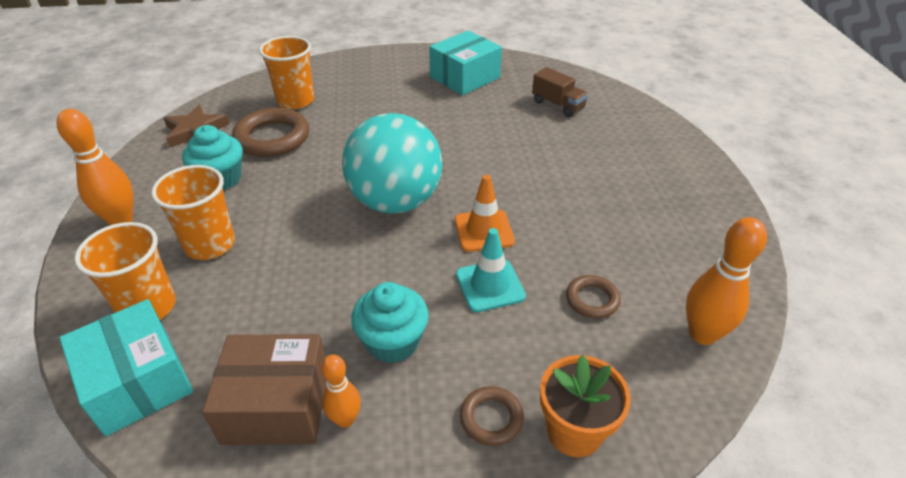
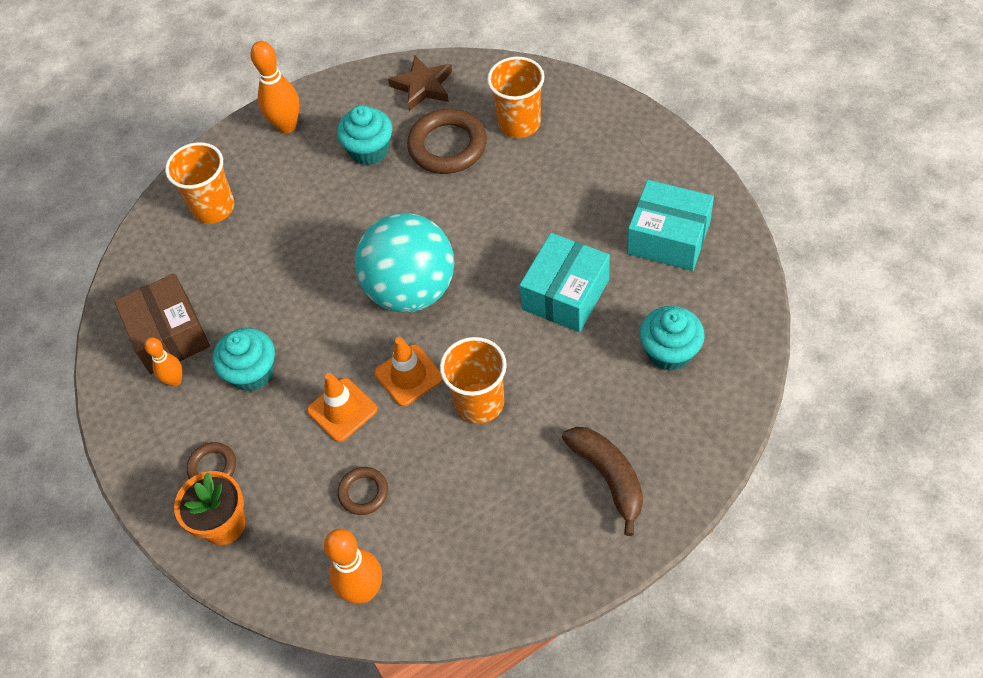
camera: 70 degrees right, 15 degrees up
(138, 381) = (154, 249): turquoise box -> turquoise box (565, 294)
(210, 244) = (290, 198): orange cup -> orange cup (479, 403)
(490, 285) = (342, 410): turquoise traffic cone -> orange traffic cone
(558, 105) = (669, 352): brown truck -> turquoise cupcake
(647, 161) = (608, 477): none -> brown banana

